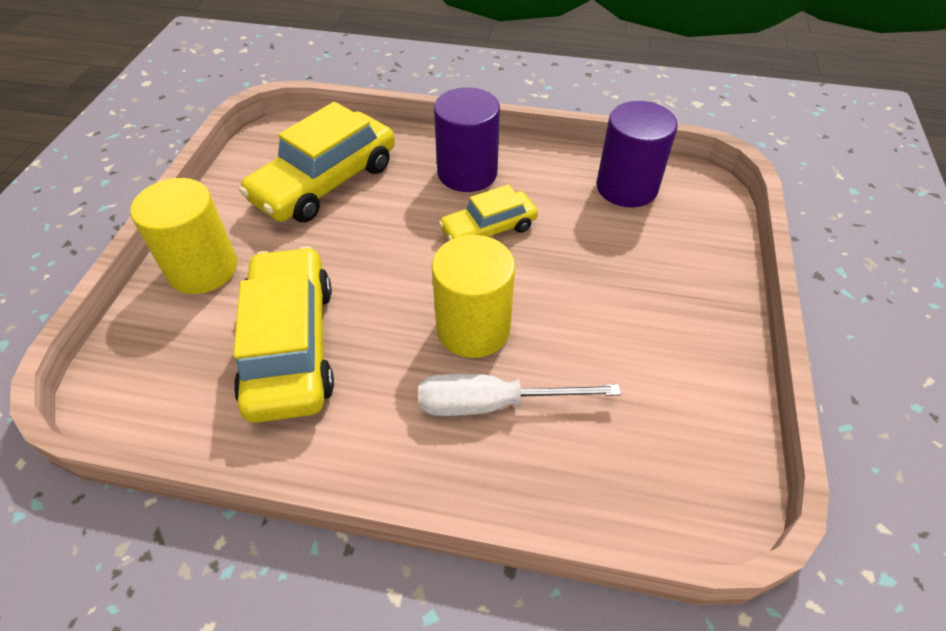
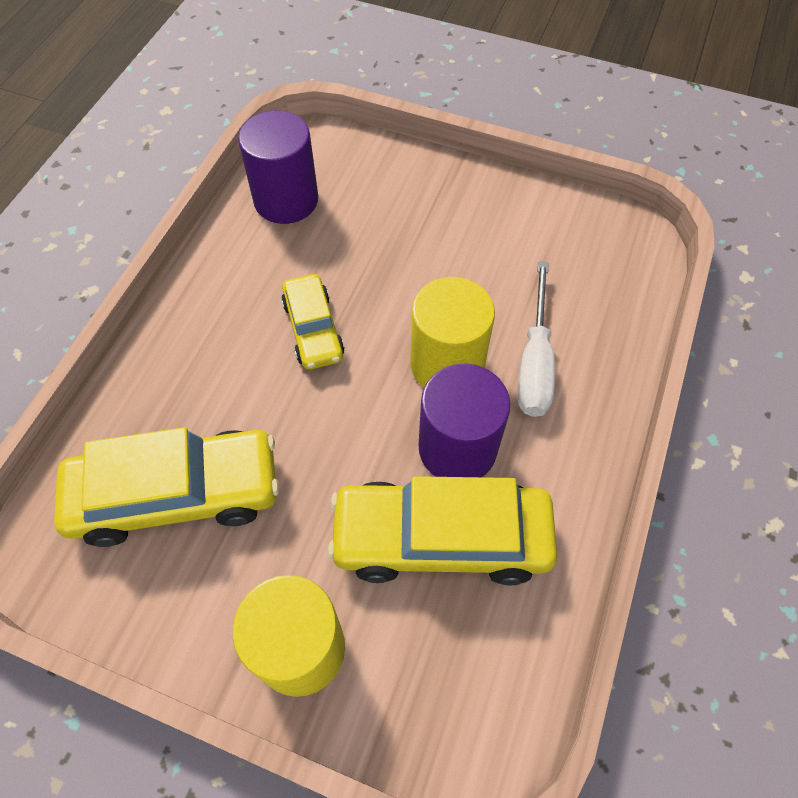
camera: 80 degrees left, 10 degrees up
(325, 182) = (176, 494): yellow car -> yellow car turned 60 degrees counterclockwise
(467, 173) = (214, 335): purple cylinder -> purple cylinder (457, 448)

